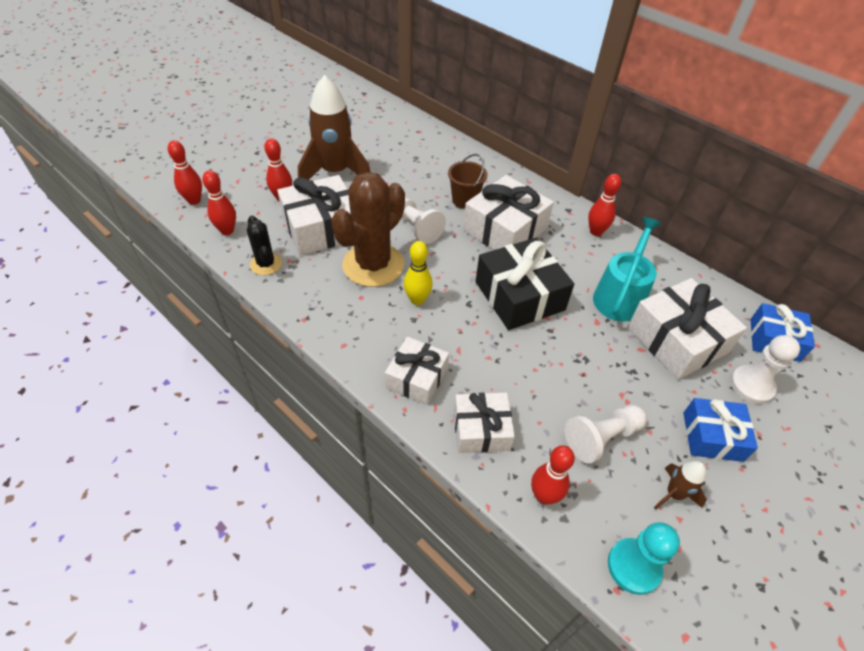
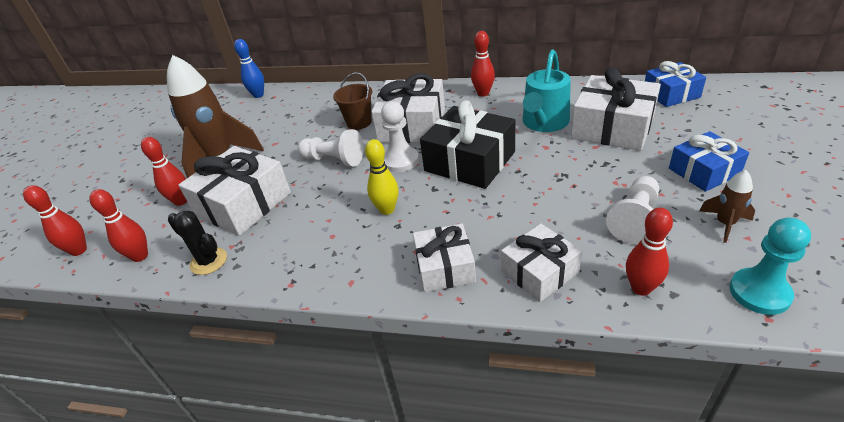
camera: 25 degrees left, 10 degrees down
(373, 265) = (321, 206): brown cactus -> none
(408, 122) = (258, 95): none -> blue bowling pin
(620, 296) = (544, 123): turquoise watering can -> turquoise watering can turned 150 degrees counterclockwise
(751, 386) = (690, 127): white pawn -> white pawn (400, 161)

